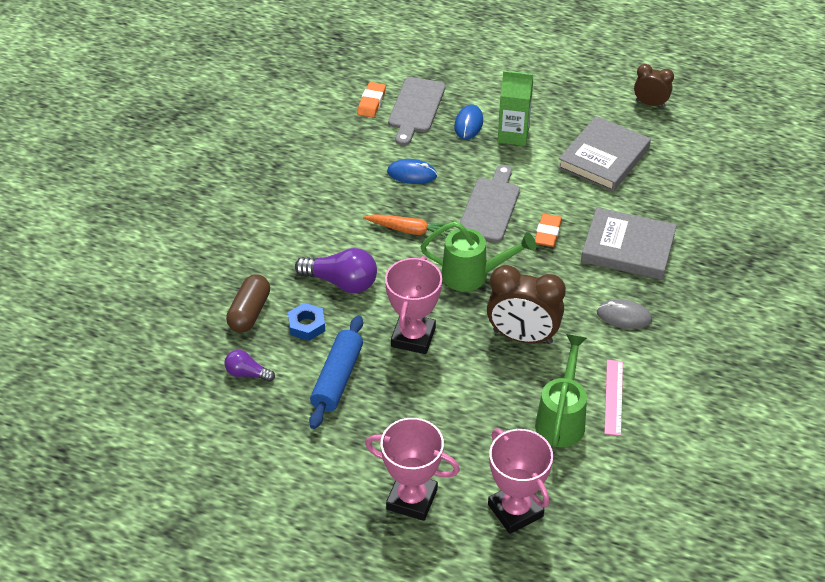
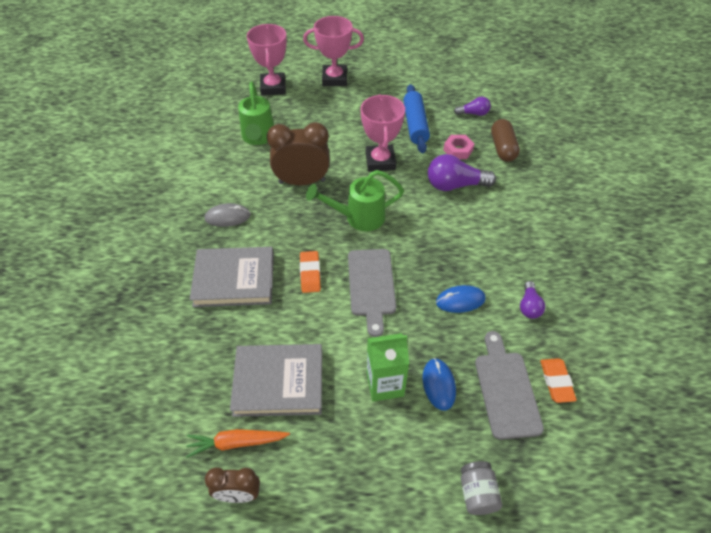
camera: 160 degrees right, 5 degrees up
(307, 325) = (458, 150): blue nut -> pink nut
(352, 154) = (529, 306): none -> purple light bulb
(409, 230) = (429, 242): orange carrot -> orange carrot (236, 443)
(476, 64) = (477, 493): none -> grey jar
(515, 510) = (273, 87): pink trophy -> pink trophy turned 45 degrees clockwise
(603, 158) = (278, 382): grey book -> grey book turned 75 degrees clockwise
(613, 397) = (226, 159): pink ruler -> none

